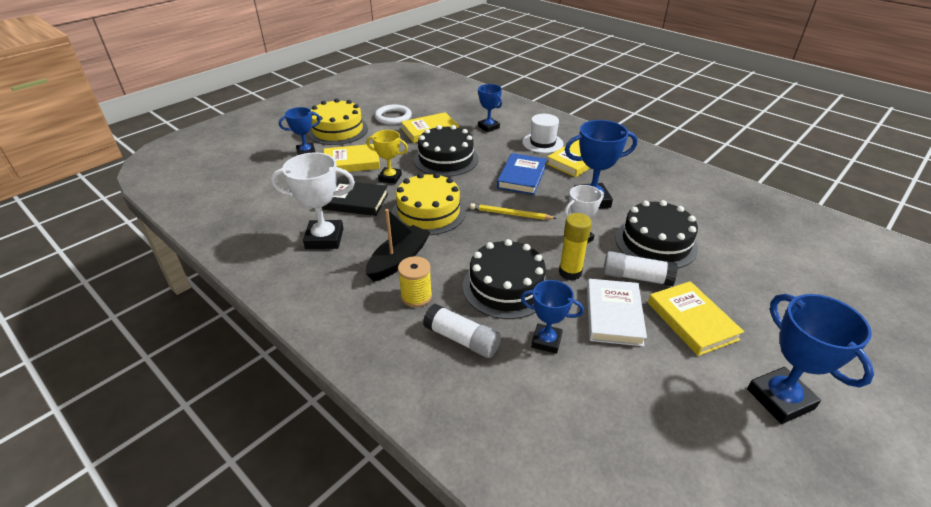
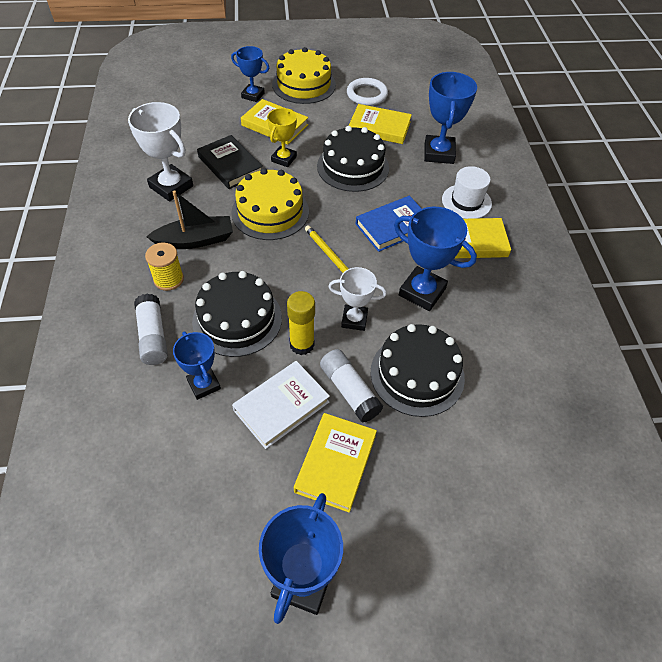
camera: 40 degrees right, 15 degrees up
(390, 178) = (284, 159): yellow trophy -> yellow trophy turned 60 degrees clockwise
(488, 127) = (439, 153): blue trophy -> blue trophy, size x1.57

